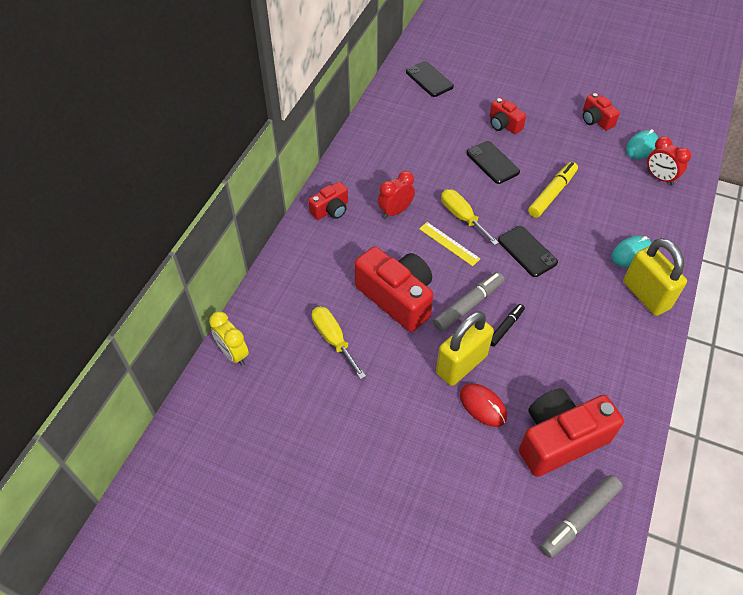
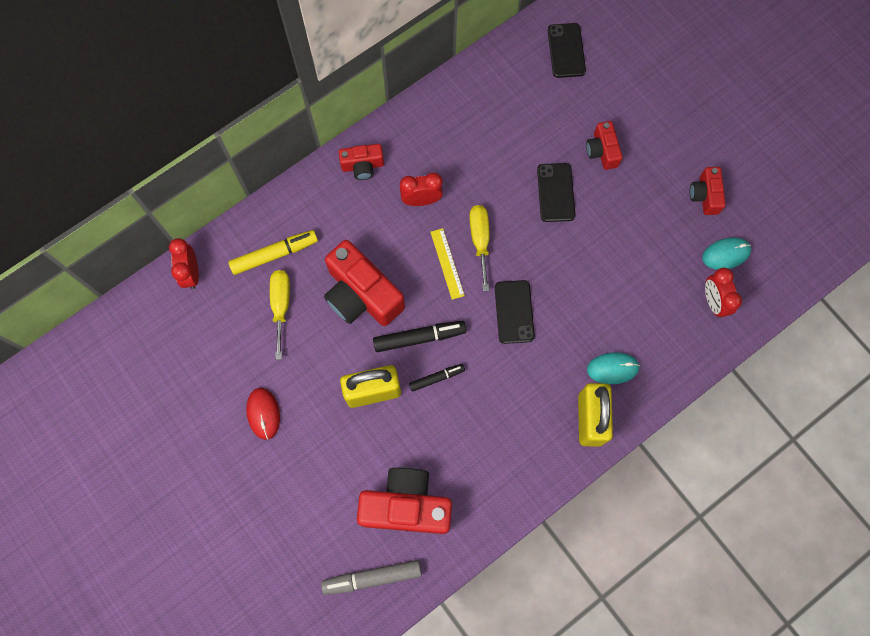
camera: 30 degrees right, 20 degrees up
(233, 353) = (191, 273): yellow clock -> red clock
(397, 298) = (361, 295): red camera -> red camera turned 150 degrees clockwise
(468, 305) = (419, 338): grey marker -> black marker
(483, 406) = (364, 439): red mouse -> red mouse (263, 413)
(552, 194) = (587, 261): yellow marker -> yellow marker (274, 254)

